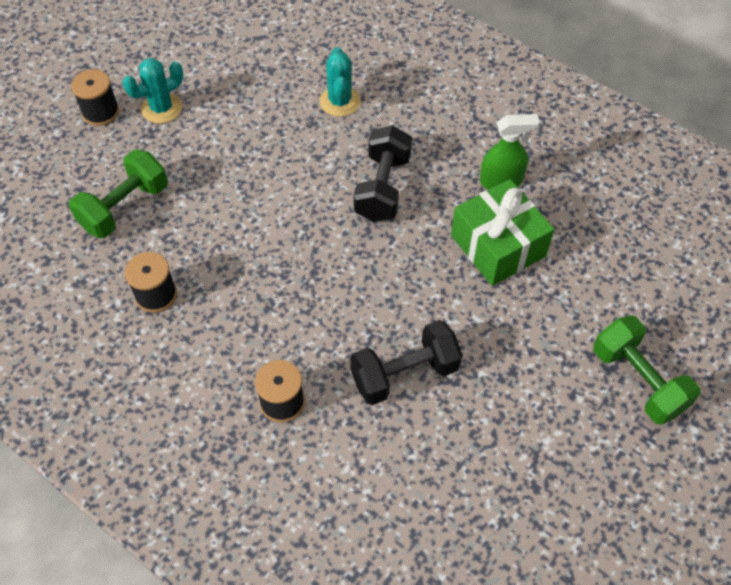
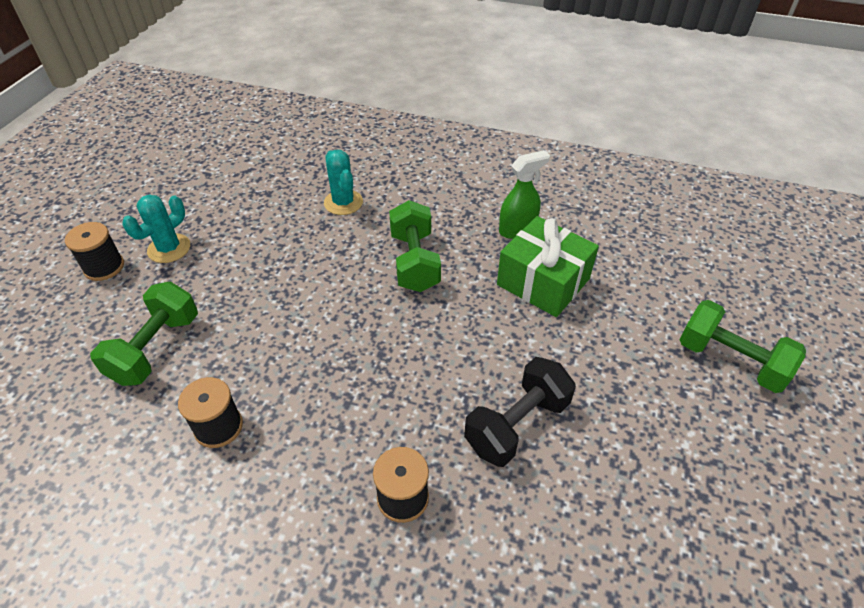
camera: 20 degrees left, 10 degrees down
(382, 188) = (414, 262): black dumbbell -> green dumbbell

